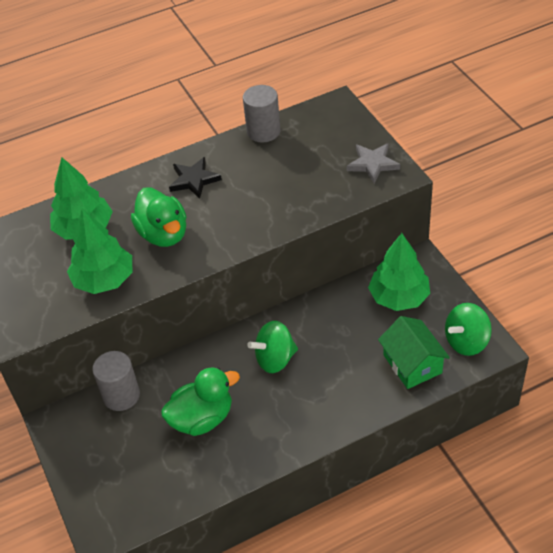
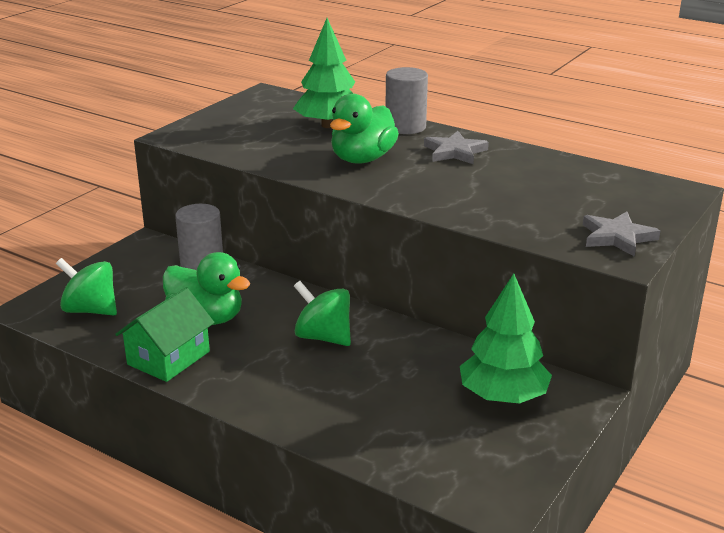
camera: 55 degrees right, 20 degrees down
(104, 280) = (274, 151): green tree -> none
(194, 180) = (454, 152): black star -> grey star
(263, 131) = (575, 164): grey cylinder -> grey cylinder (405, 127)
(412, 364) = (405, 441): green house -> green house (168, 358)
(466, 341) = (486, 478): green spinning top -> green spinning top (90, 310)

